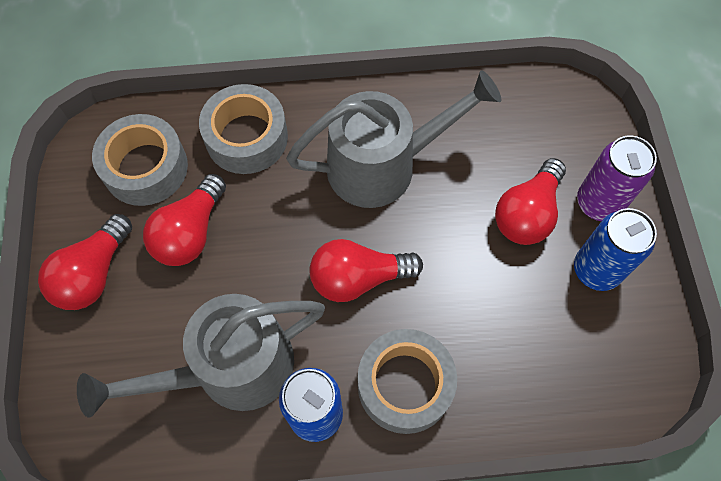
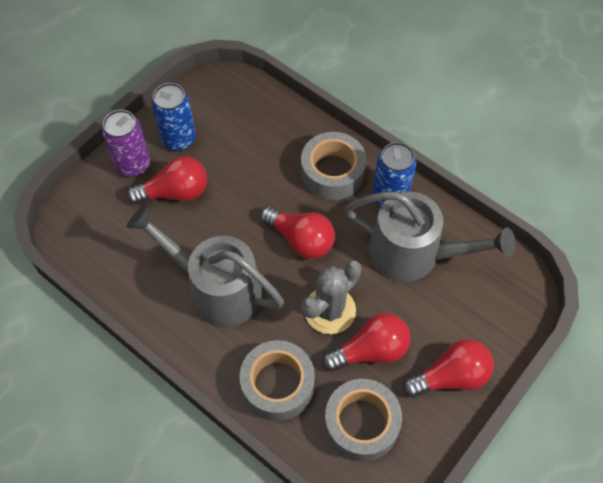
camera: 135 degrees left, 5 degrees down
(262, 235) = (330, 310): none -> grey cactus

